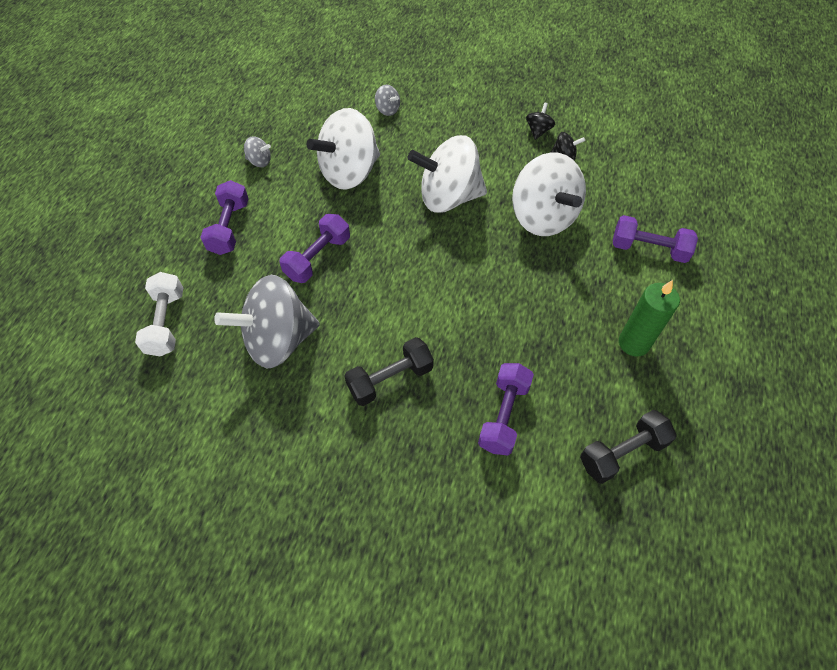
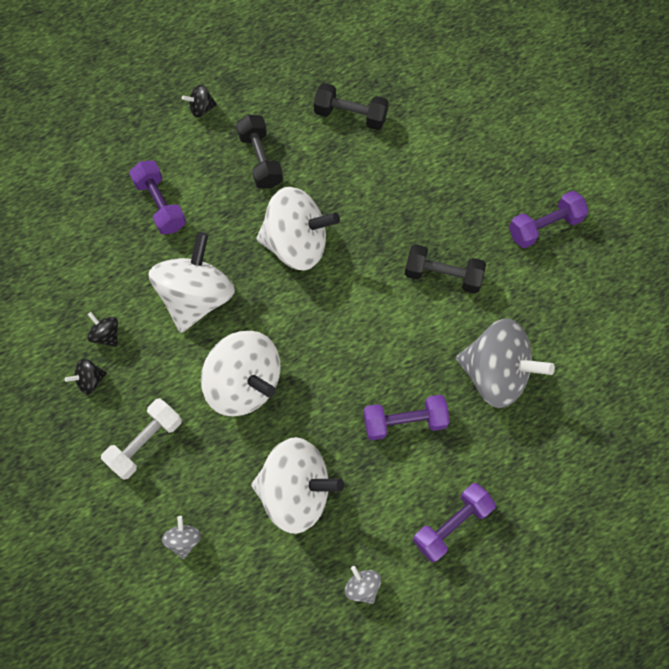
camera: 135 degrees left, 10 degrees up
(166, 323) = (570, 467): white dumbbell -> white dumbbell (145, 442)
(504, 415) = (394, 191): purple dumbbell -> purple dumbbell (544, 227)
(525, 305) = (297, 244): none -> white spinning top
(634, 343) = (261, 160): green candle -> black dumbbell
(732, 342) = (201, 108): none -> black spinning top

